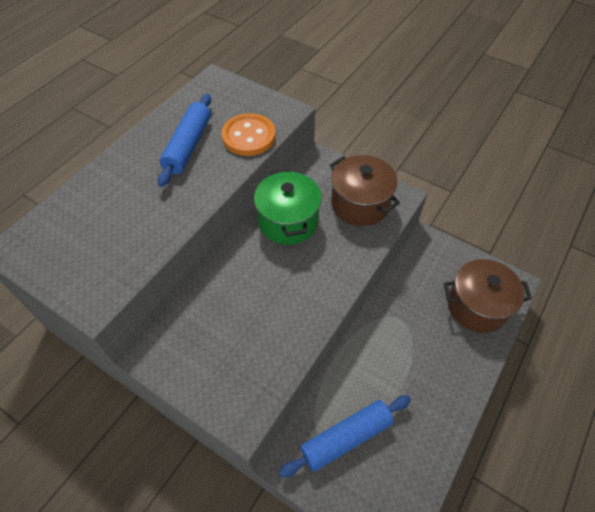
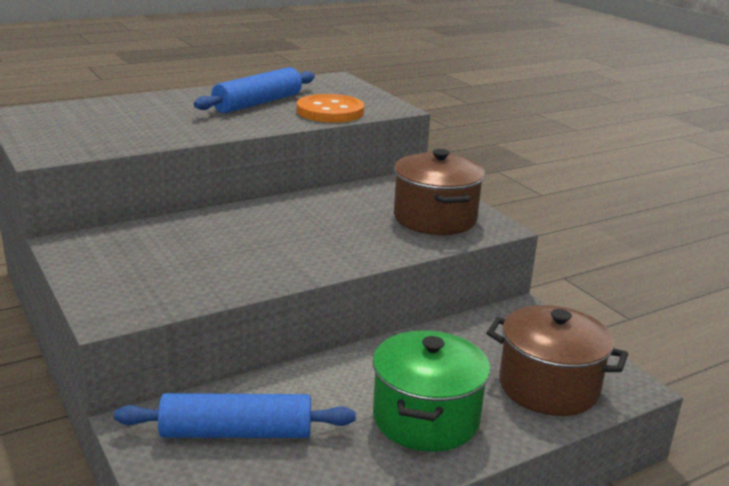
camera: 25 degrees right, 30 degrees down
(288, 221) = (330, 207): green pot -> green pot (426, 418)

